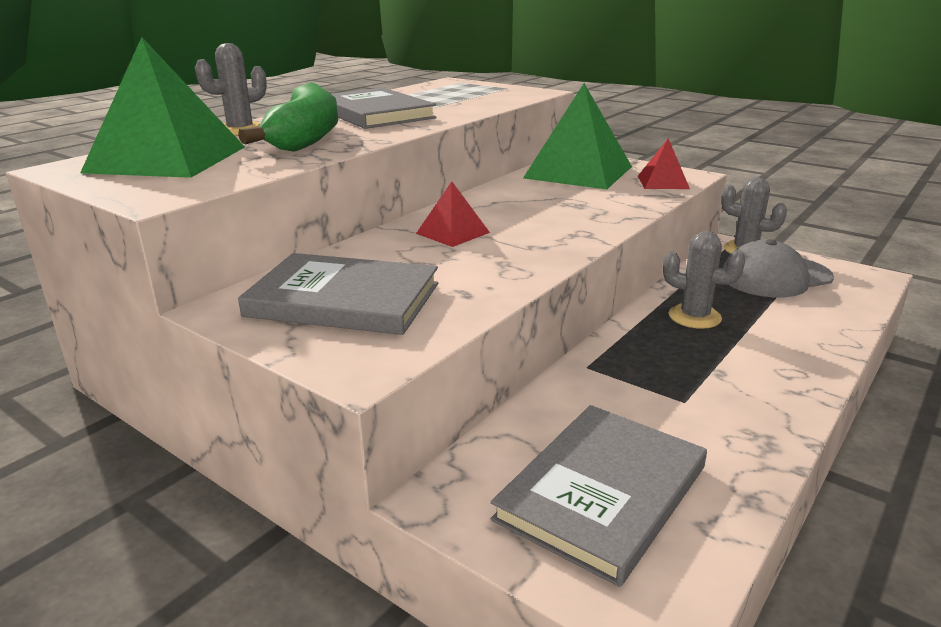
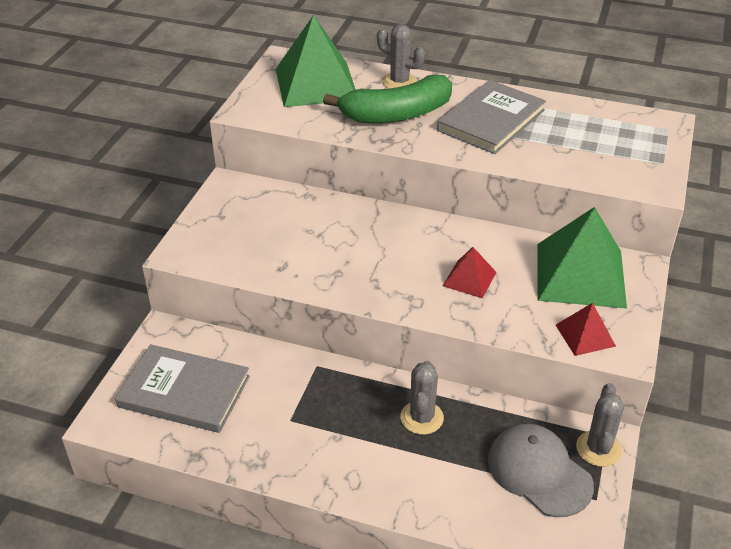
camera: 70 degrees right, 15 degrees up
(343, 300) = (253, 222): grey book -> none
(453, 233) = (381, 237): red pyramid -> red pyramid (469, 279)

